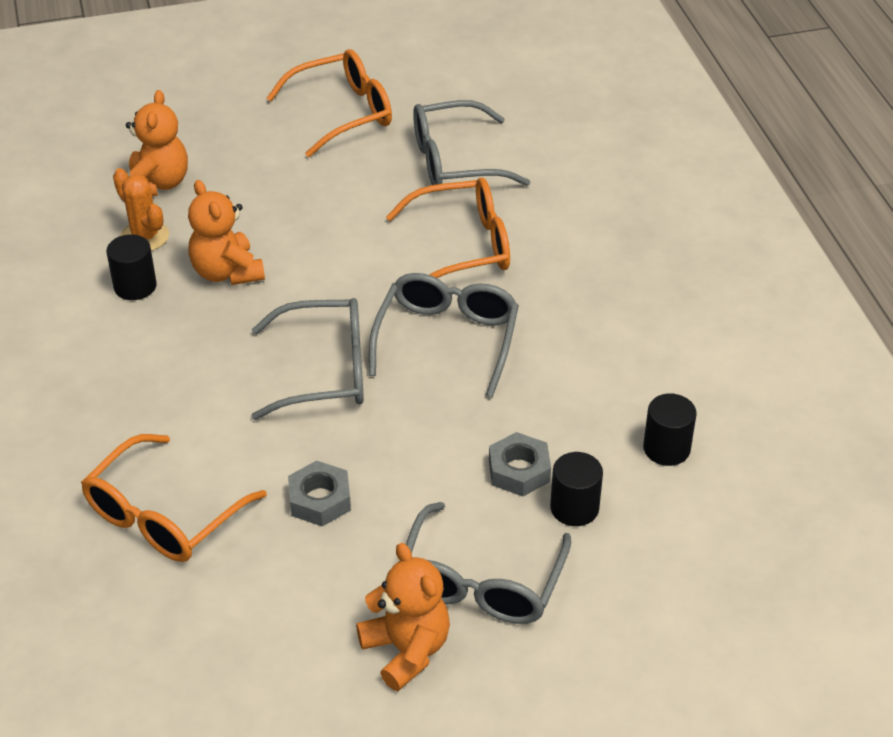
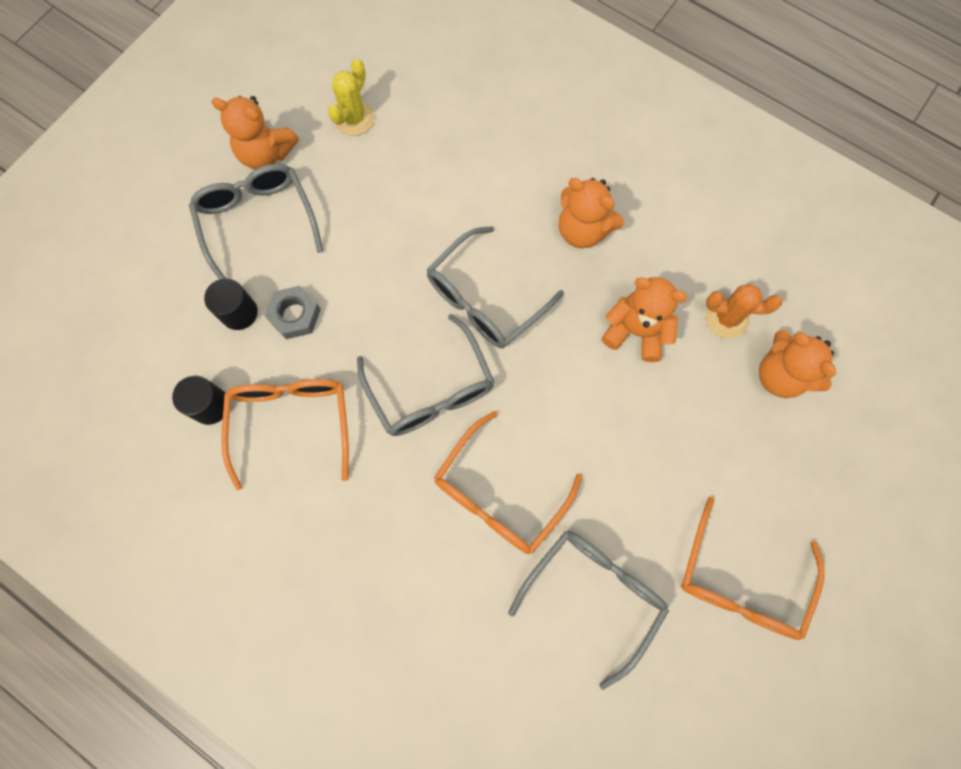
camera: 140 degrees right, 30 degrees up
(135, 286) = (680, 271): black cylinder -> none
(164, 515) = (474, 133): orange glasses -> orange glasses (291, 423)
(173, 365) = (583, 230): none -> orange teddy bear
(270, 620) = (354, 118): none -> yellow cactus
(320, 500) = (397, 206): grey nut -> none

